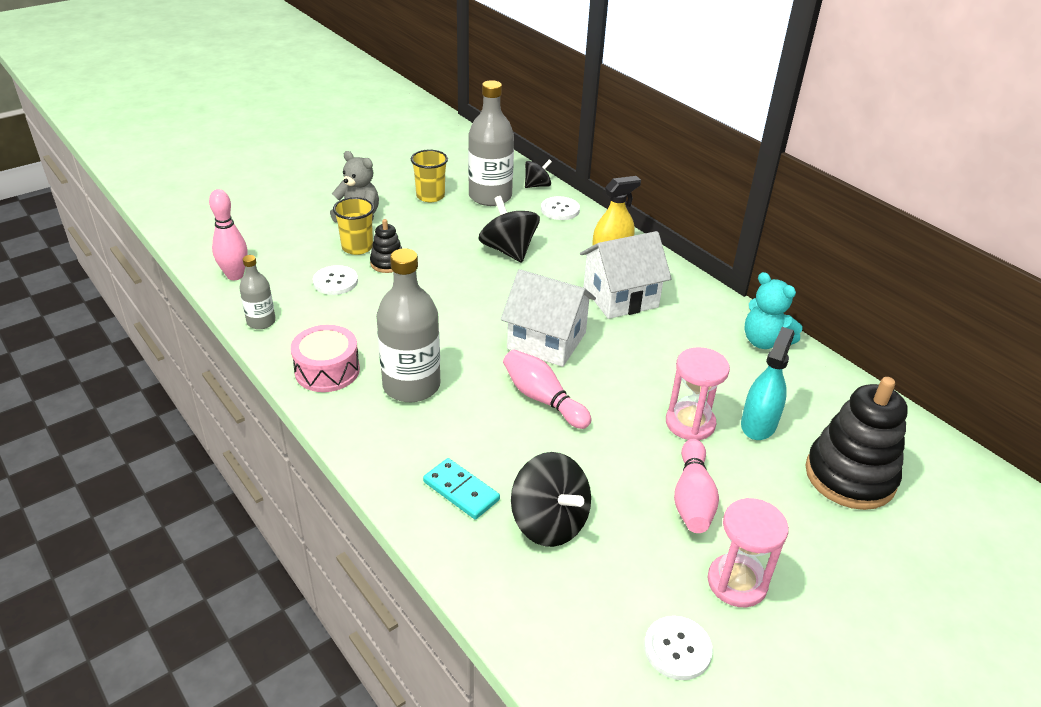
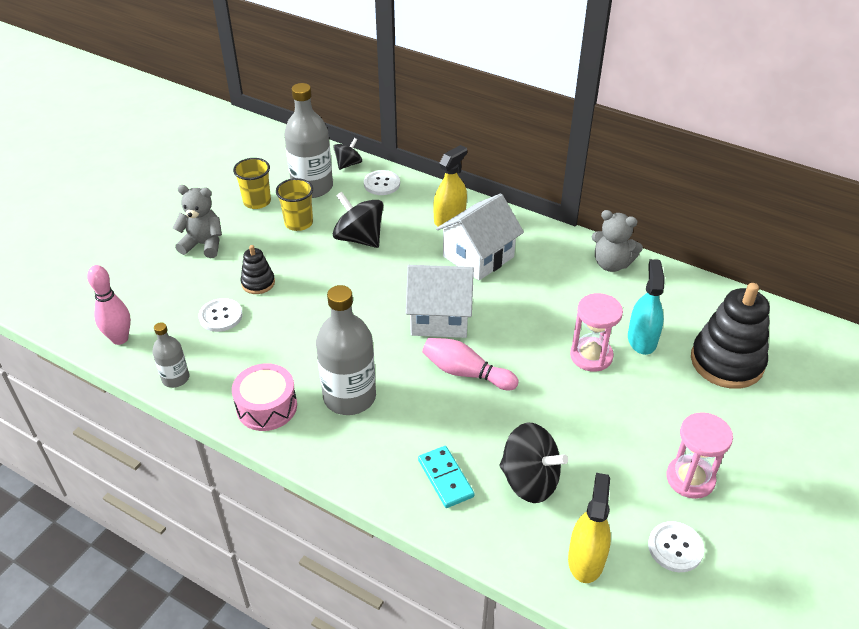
camera: 20 degrees left, 5 degrees up
(357, 247) = (220, 275): yellow cup -> yellow cup (298, 223)
(461, 491) = (445, 478): turquoise domino -> turquoise domino turned 45 degrees clockwise
(565, 623) = (586, 559): none -> yellow spray bottle
(692, 498) = (625, 421): pink bowling pin -> none
(764, 342) = (611, 264): turquoise teddy bear -> grey teddy bear

